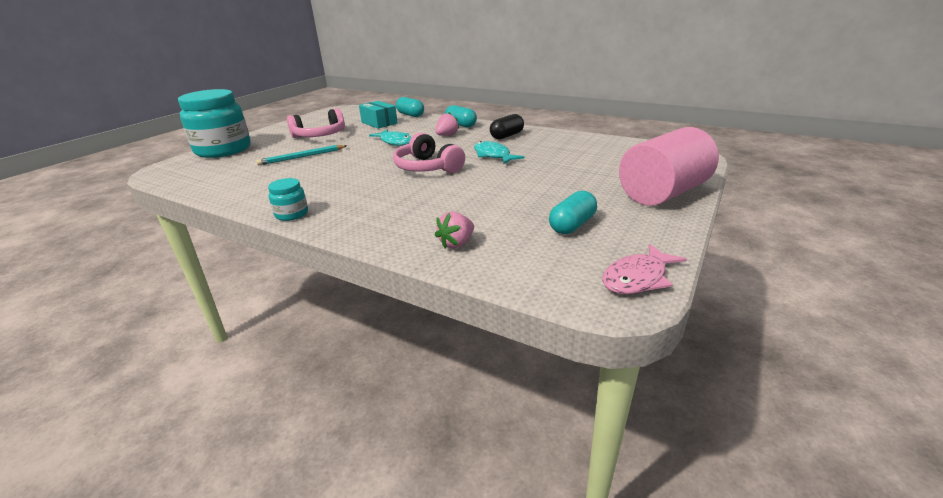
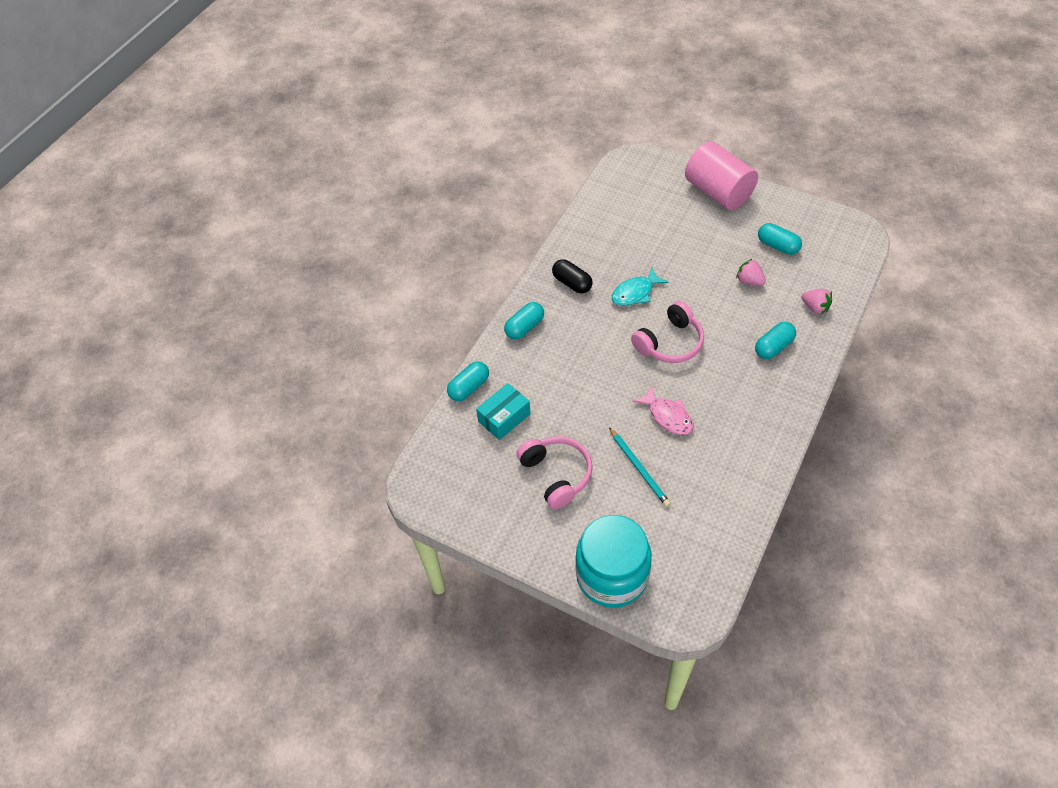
camera: 90 degrees left, 25 degrees up
(291, 214) = (785, 426): turquoise jar -> none
(395, 142) = (588, 384): turquoise fish -> none
(401, 214) = (773, 347): none -> turquoise capsule
(447, 135) = (565, 337): pink strawberry -> pink strawberry (749, 281)
(637, 278) = (839, 223): pink fish -> pink fish (668, 416)

